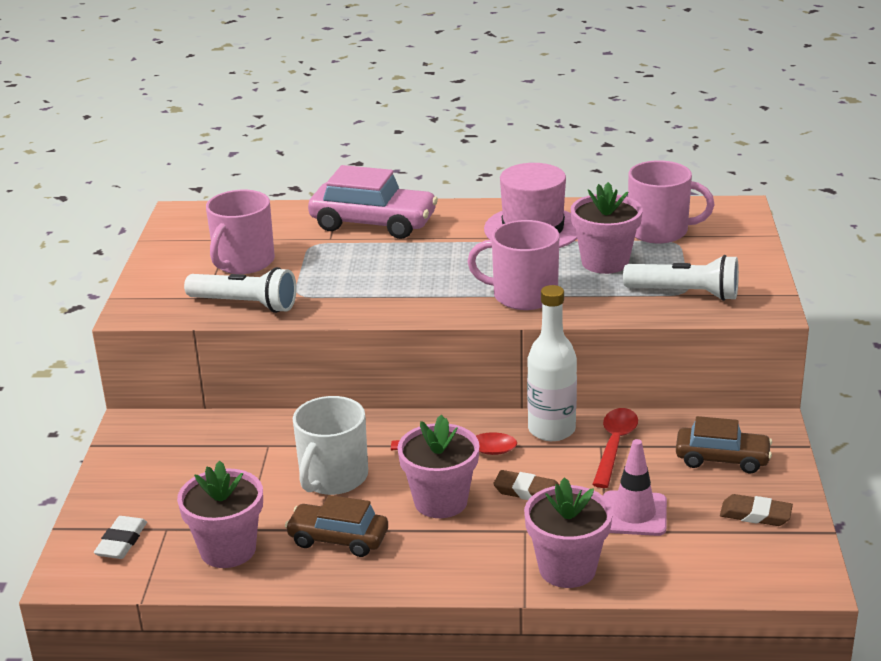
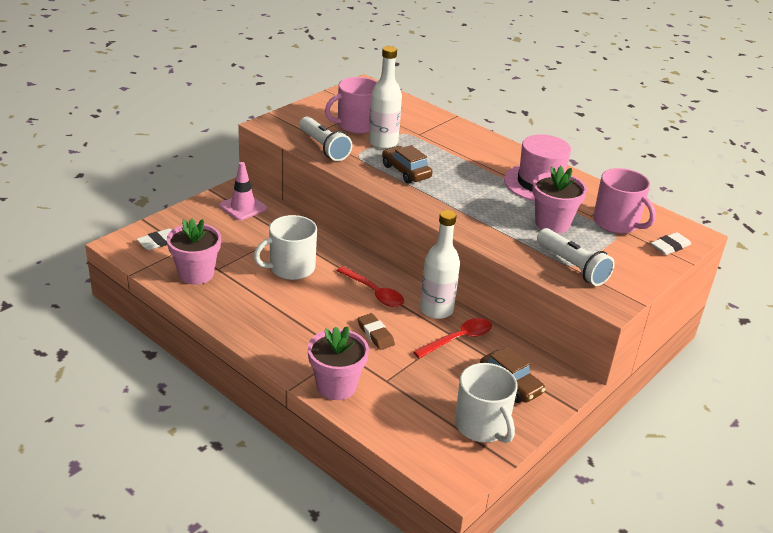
camera: 35 degrees right, 5 degrees up
(305, 266) = (383, 142): none -> white bottle
(338, 539) = (250, 300): brown car -> brown car (406, 171)
(373, 223) = (454, 137): pink car -> none
(440, 501) = (324, 312): pink flower pot -> none
(523, 295) = (474, 217): pink mug -> none
(634, 514) = (414, 381): pink traffic cone -> pink traffic cone (243, 207)
(736, 229) = (670, 246): none -> white eraser
(755, 514) = (482, 426): brown eraser -> white mug

